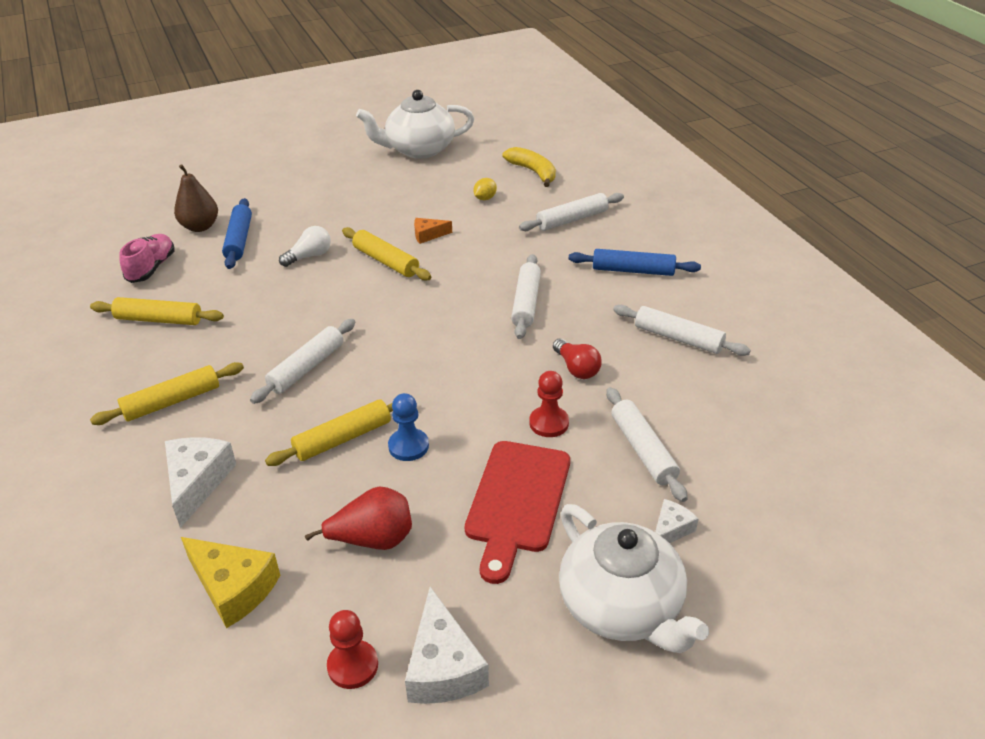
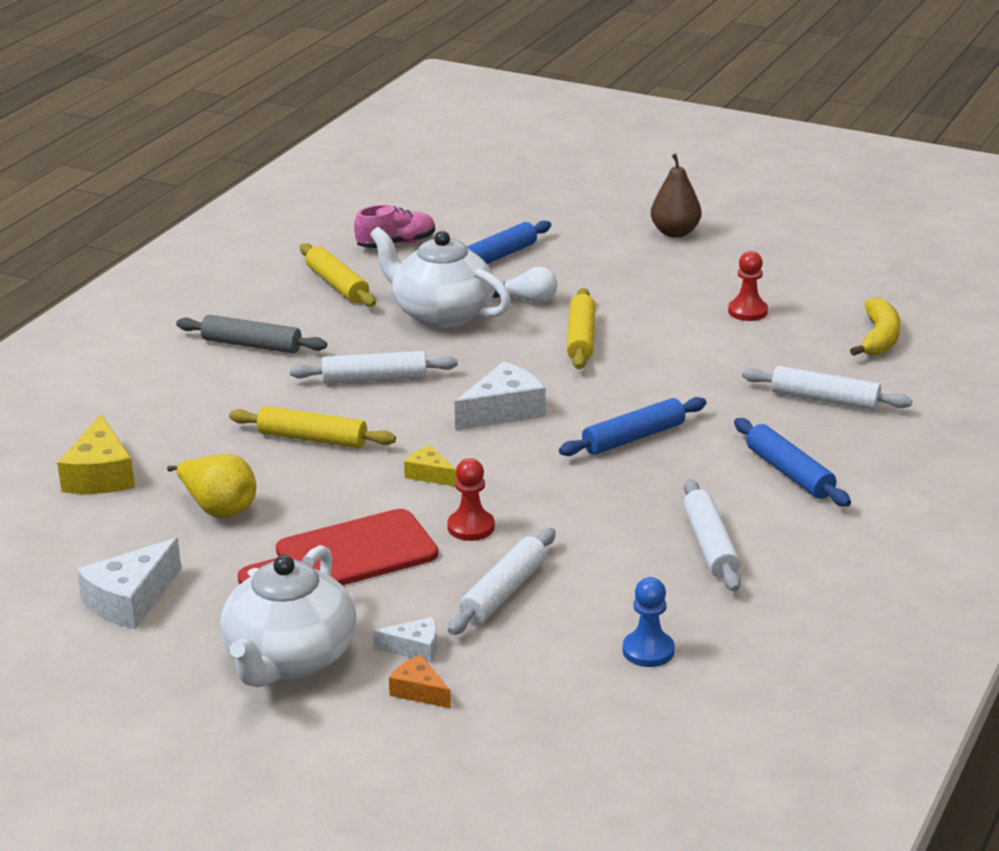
camera: 50 degrees right, 10 degrees down
(172, 401) = (252, 345): yellow rolling pin -> grey rolling pin
(197, 482) = (182, 404): white cheese -> white cheese (503, 411)
(200, 227) = (486, 231): brown pear -> brown pear (675, 232)
(353, 666) = (87, 561): red pawn -> red pawn (747, 311)
(373, 540) = (218, 508): red pear -> yellow pear
(408, 446) = (344, 473): blue pawn -> blue pawn (648, 651)
(419, 149) = (803, 260): white teapot -> white teapot (441, 313)
(428, 235) = (659, 338): orange cheese -> orange cheese (419, 691)
(462, 407) = (429, 474): none -> yellow cheese
(485, 198) = (777, 336): yellow lemon -> none
(526, 303) = (633, 438): white rolling pin -> blue rolling pin
(576, 368) = (572, 508): red light bulb -> none

